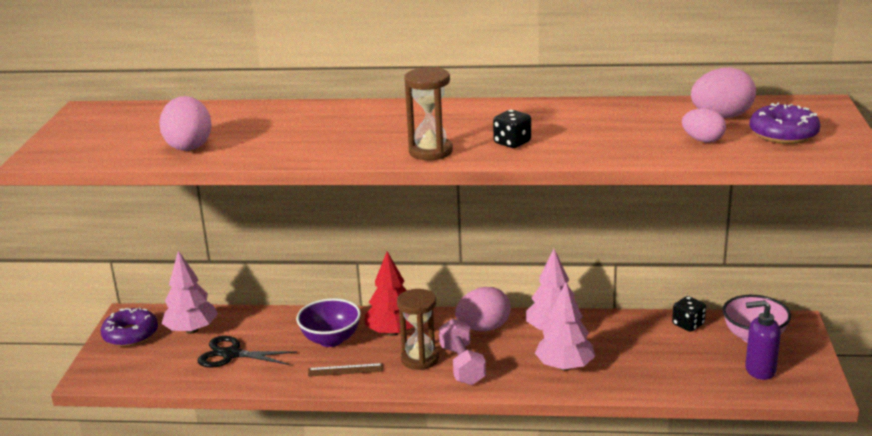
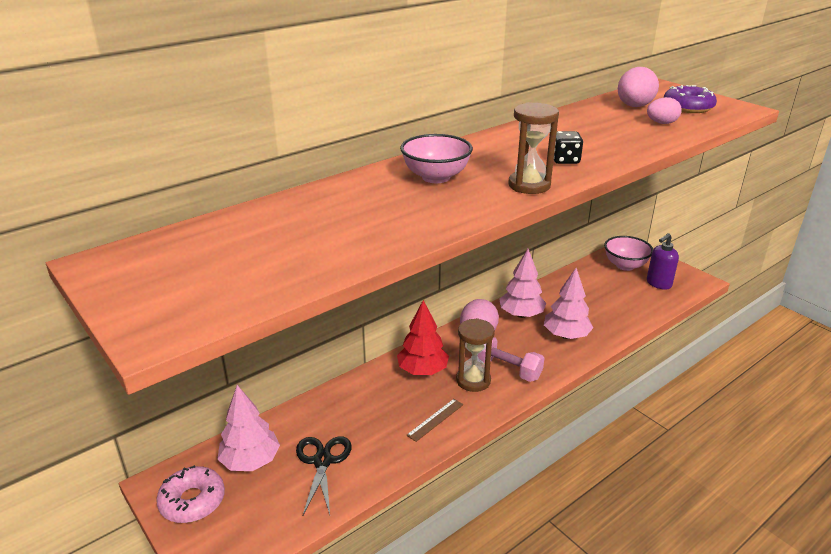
camera: 45 degrees left, 5 degrees up
(131, 335) = (192, 501): purple donut -> pink donut
(189, 146) = (312, 255): pink egg -> none
(231, 354) = (322, 461): black scissors -> black scissors turned 120 degrees clockwise
(331, 339) = (386, 402): purple bowl -> none
(378, 123) = (436, 177): none -> pink bowl
(688, 325) = (584, 274): black dice -> none

